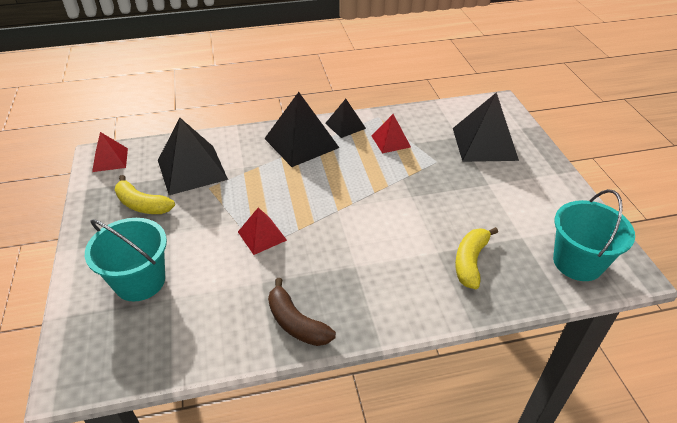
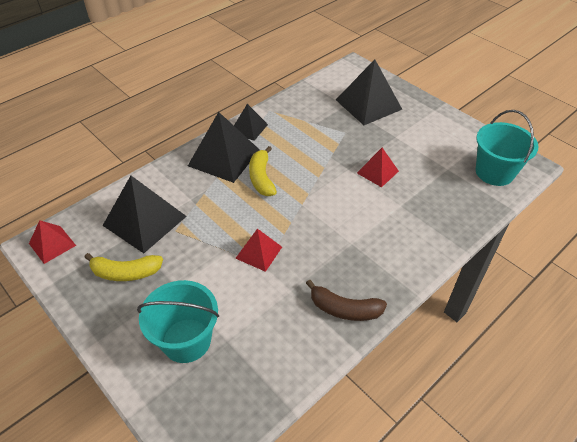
camera: 30 degrees left, 5 degrees up
(390, 141) = (296, 128): red pyramid -> red pyramid (377, 172)
(470, 262) = (428, 203): yellow banana -> yellow banana (261, 178)

